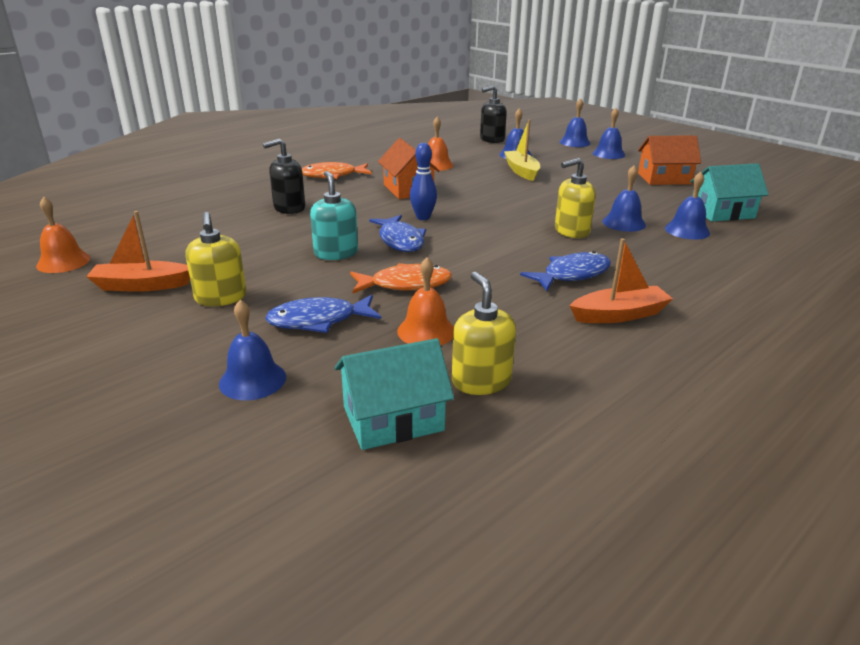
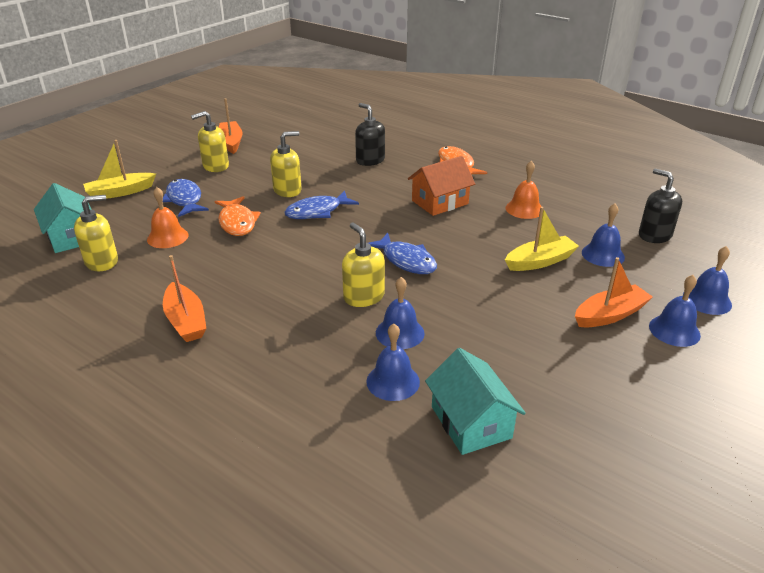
camera: 80 degrees right, 5 degrees up
(63, 262) = (260, 116): orange bell -> none
(252, 380) = (120, 192): blue bell -> yellow boat
(336, 253) = (287, 190): turquoise soap dispenser -> yellow soap dispenser
(423, 217) = (371, 216): blue bowling pin -> none
(572, 275) = (261, 297): blue fish -> blue fish (406, 261)
(592, 164) = (610, 315): none -> orange boat
(664, 178) = (590, 378): orange house -> none

